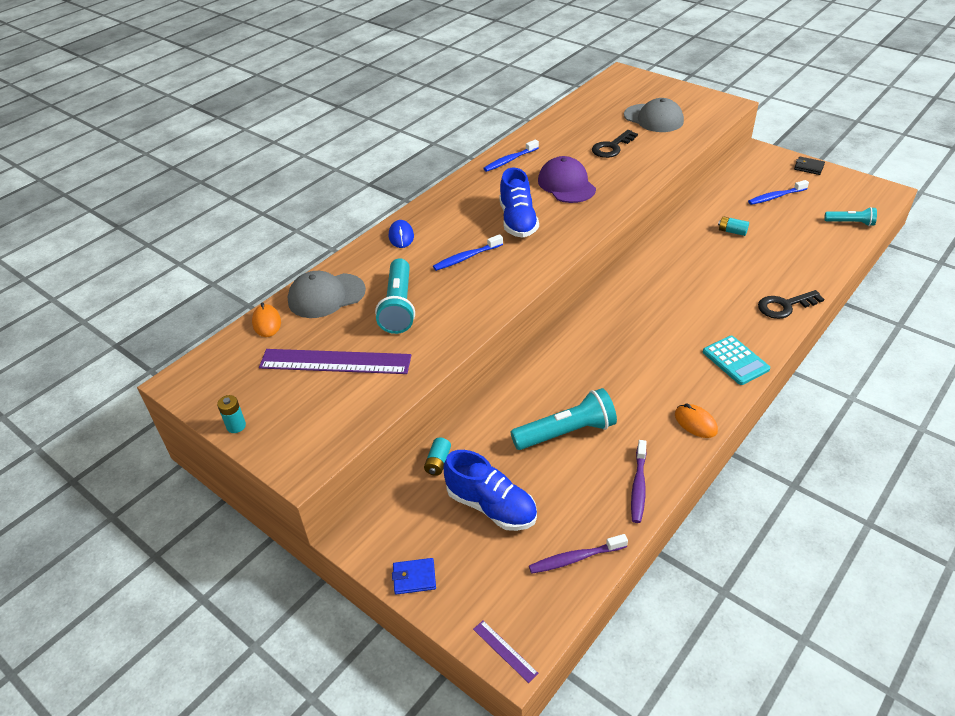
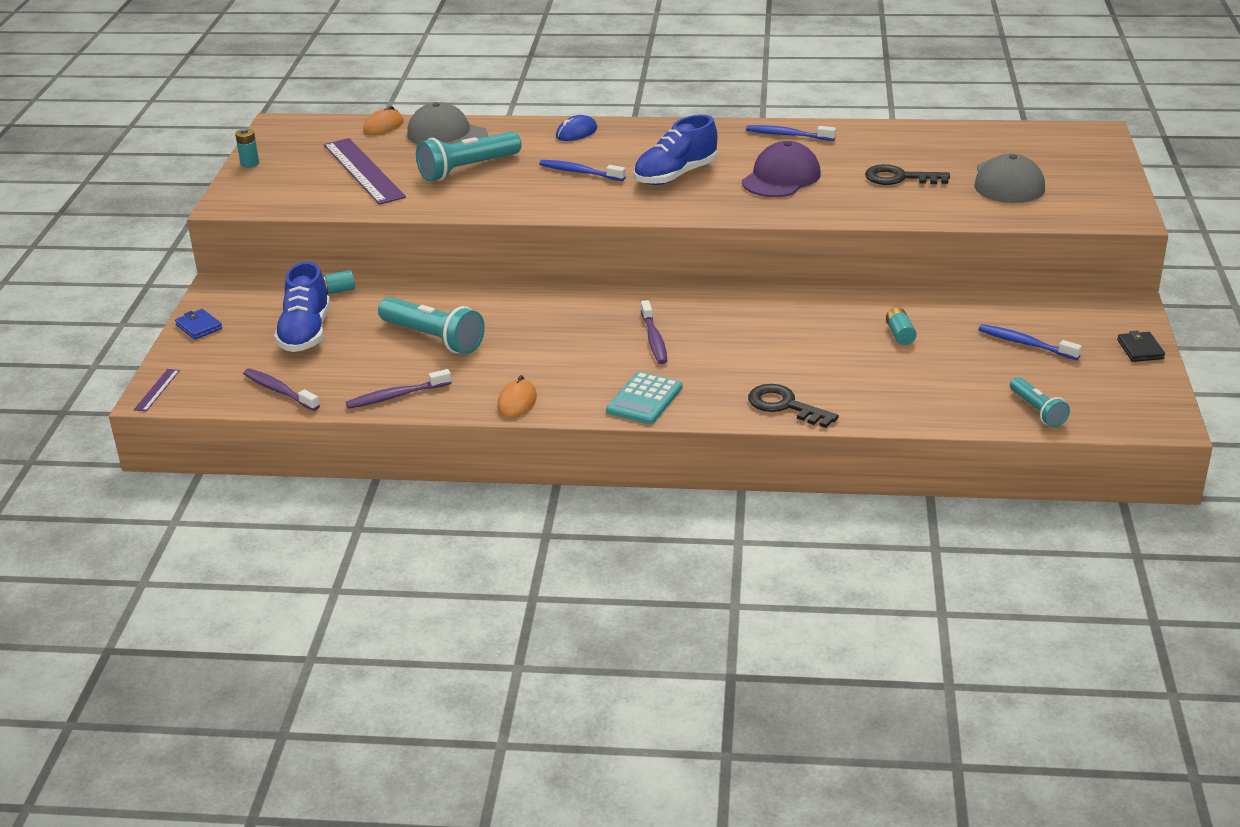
camera: 55 degrees right, 10 degrees down
(659, 326) = (654, 339): none -> purple toothbrush

